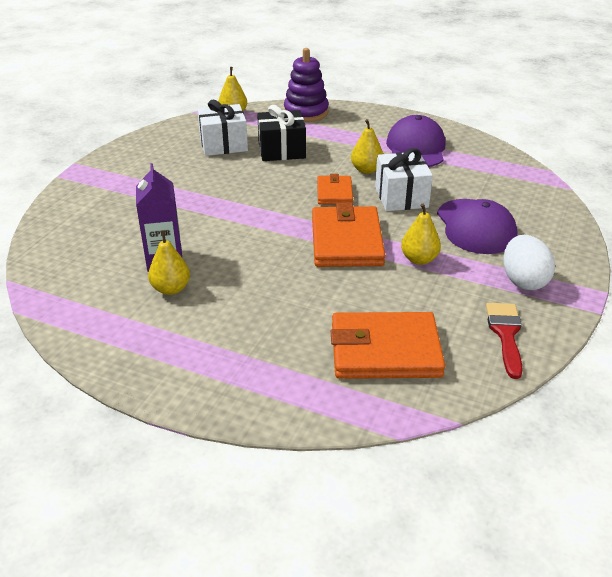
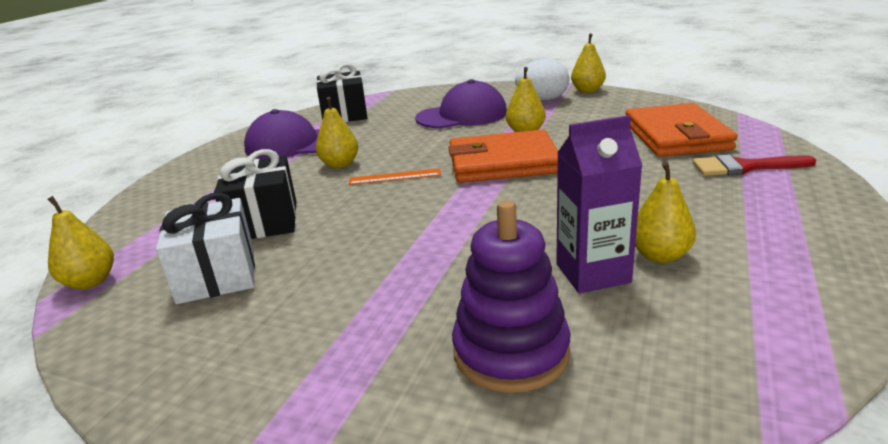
camera: 90 degrees left, 10 degrees down
(306, 112) = (140, 215): purple stacking toy -> purple stacking toy (511, 352)
(334, 193) = (395, 177): orange wallet -> orange ruler
(401, 197) = (406, 145): white gift -> none
(488, 165) = (344, 114): none -> black gift
(505, 334) = (619, 102): red brush -> red brush (744, 167)
(558, 318) = (587, 90): none -> yellow pear

